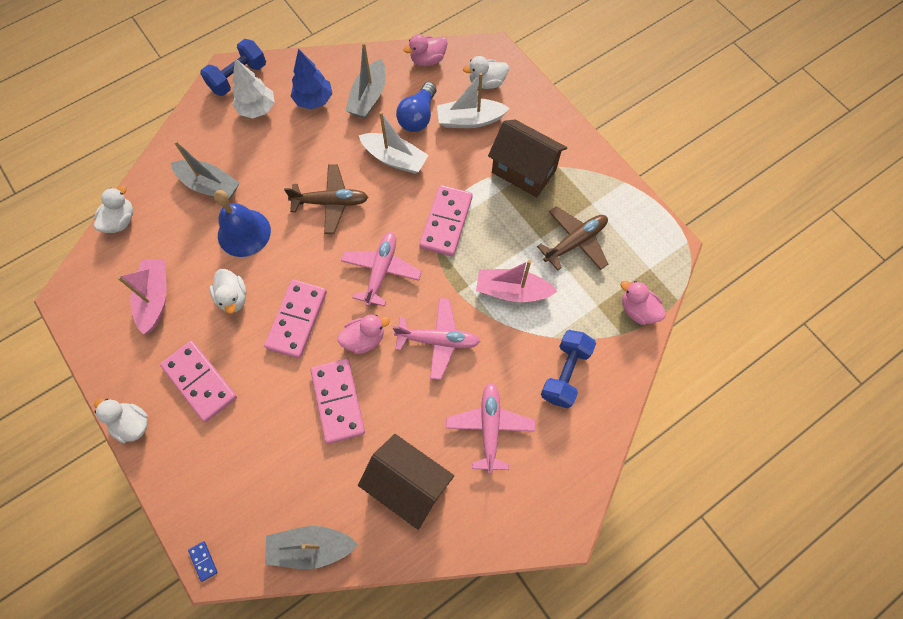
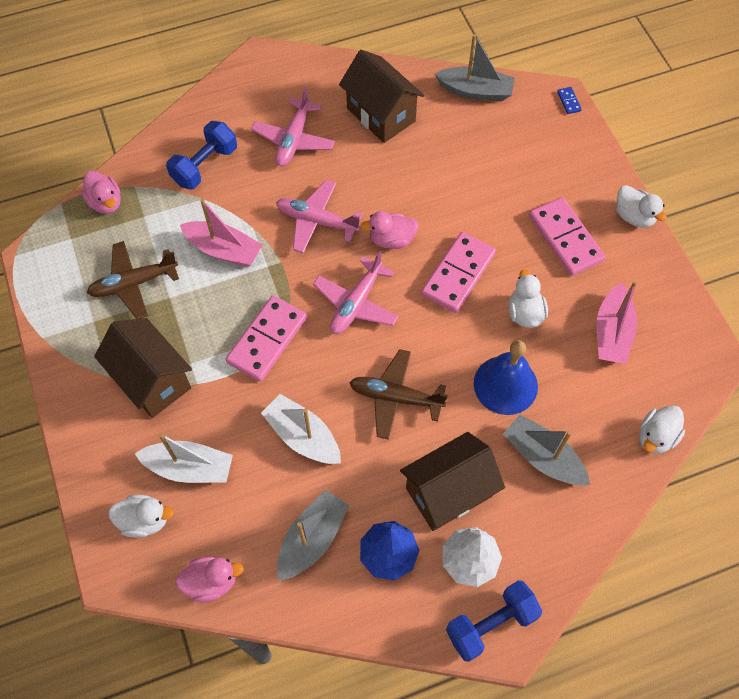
camera: 165 degrees left, 5 degrees down
(278, 147) = (448, 492): none -> brown house
(338, 401) = (430, 191): pink domino -> none
(418, 116) = (254, 491): blue light bulb -> none

